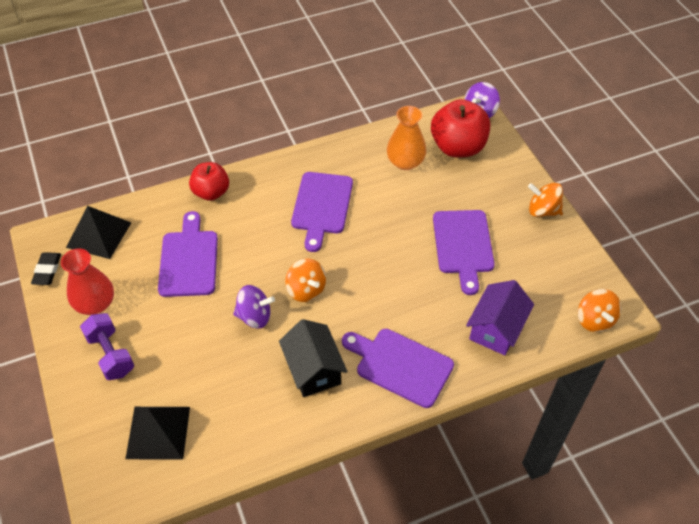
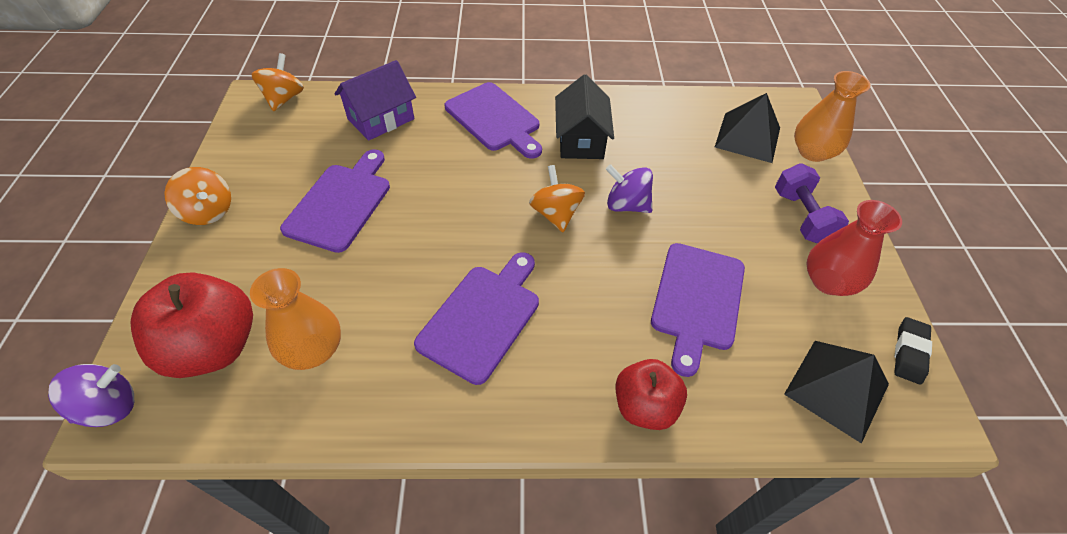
camera: 160 degrees left, 0 degrees up
(94, 435) = (812, 152): none -> orange vase

